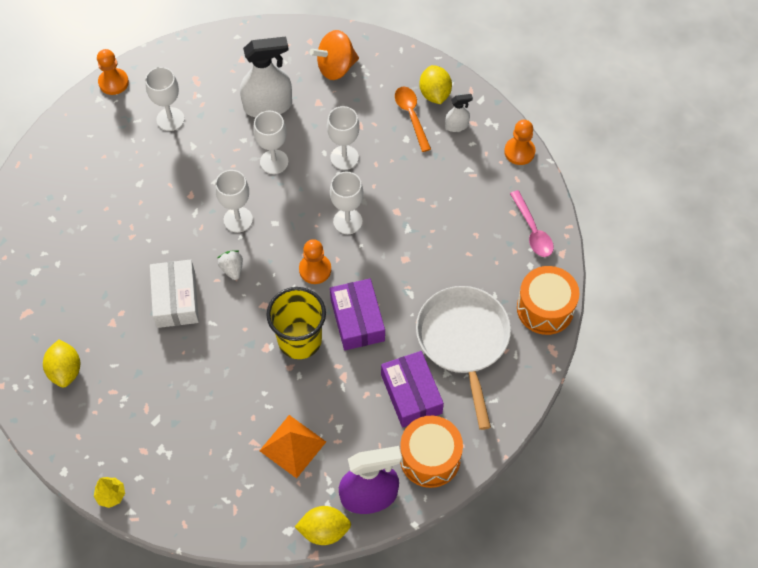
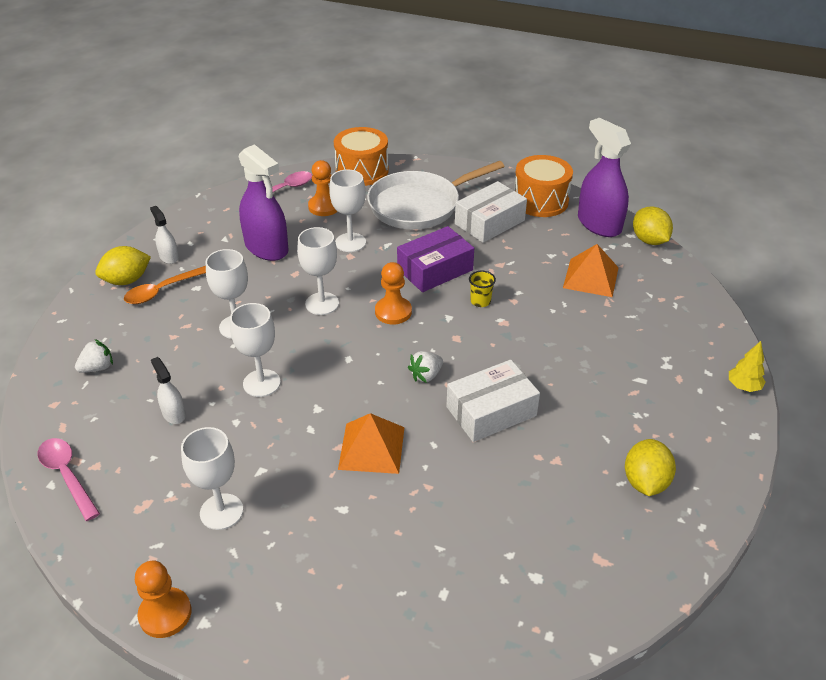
camera: 110 degrees left, 20 degrees down
(65, 370) = (645, 482): yellow lemon -> yellow lemon turned 45 degrees counterclockwise
(180, 213) = (372, 447): none -> orange pyramid
(238, 219) = (357, 390): white goblet -> white goblet (350, 242)
(240, 45) = (67, 476): none -> pink spoon
(268, 106) = (174, 413): white spray bottle -> white spray bottle, size x0.48
(299, 340) = (480, 301): yellow cup -> yellow cup, size x0.42
(336, 67) = (97, 368): orange spinning top -> white strawberry
(411, 394) = (489, 222): purple box -> white box
(442, 198) = (266, 248): none -> purple spray bottle
(519, 152) = (192, 213): orange pawn -> orange pawn (324, 207)

